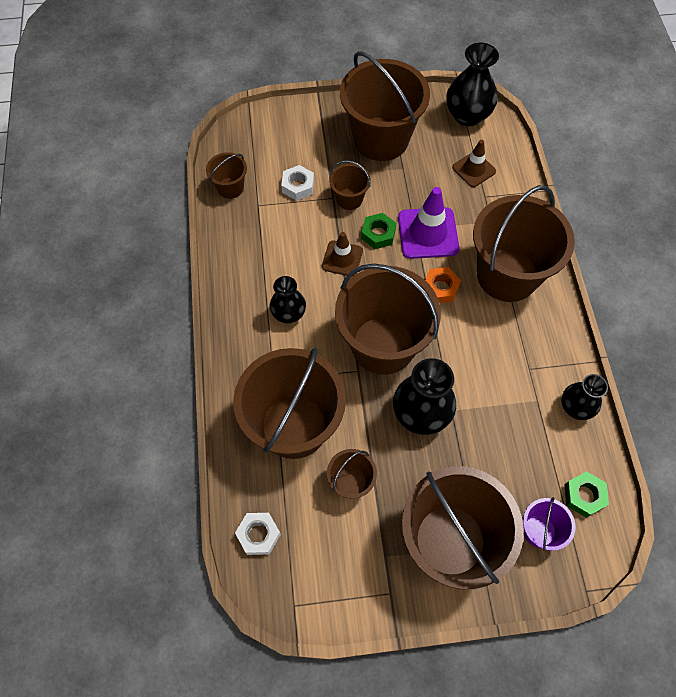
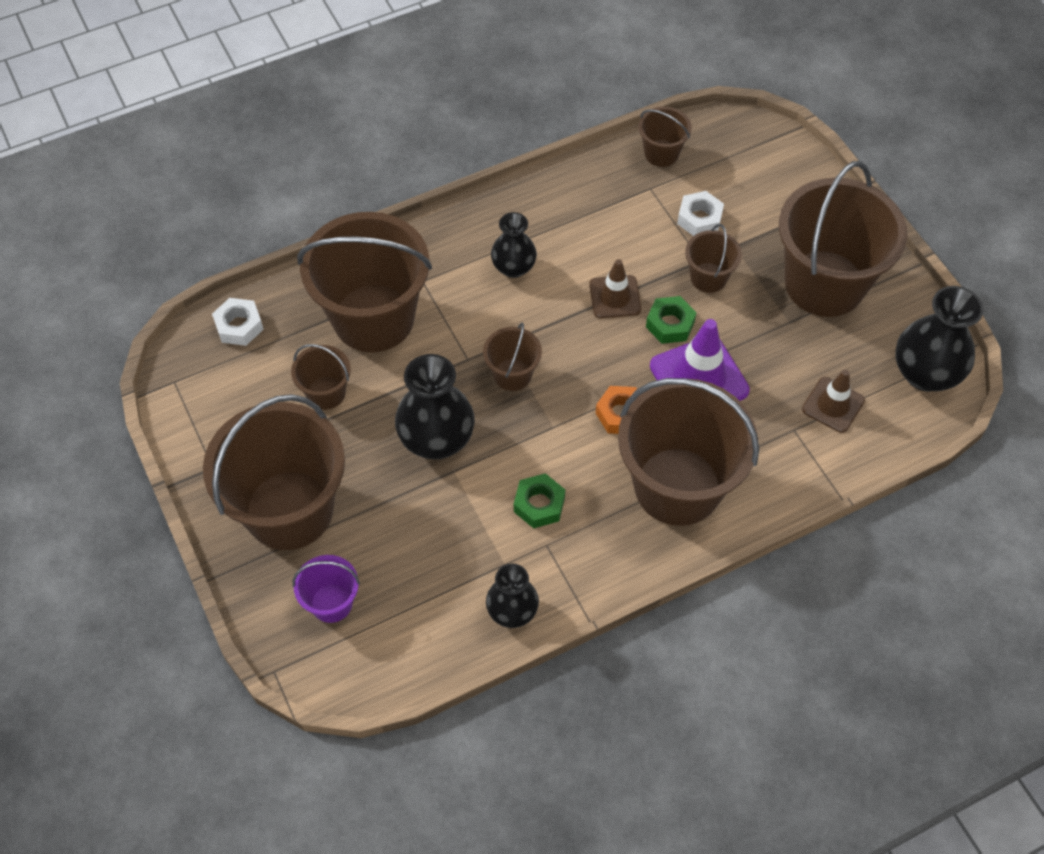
camera: 70 degrees right, 5 degrees down
(383, 345) = (512, 374): brown bucket -> brown bucket, size x0.46
(584, 496) = (393, 645): green nut -> green nut (539, 504)

